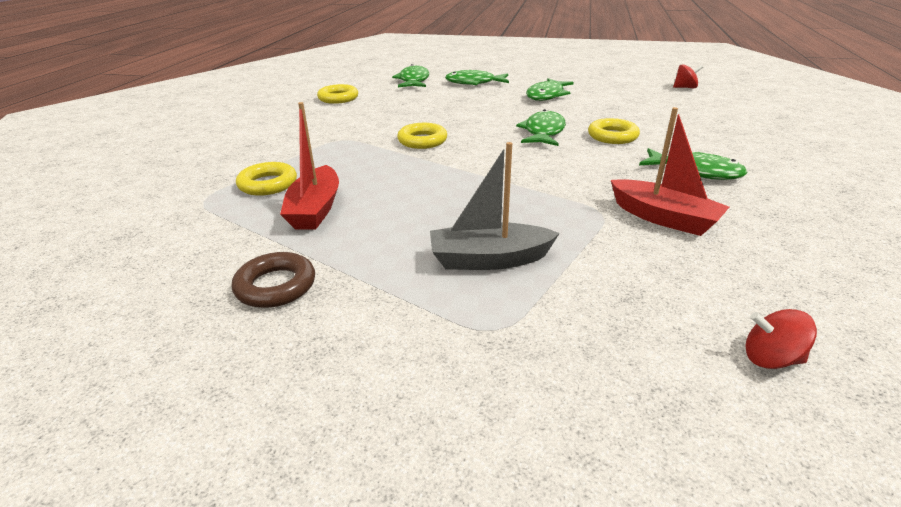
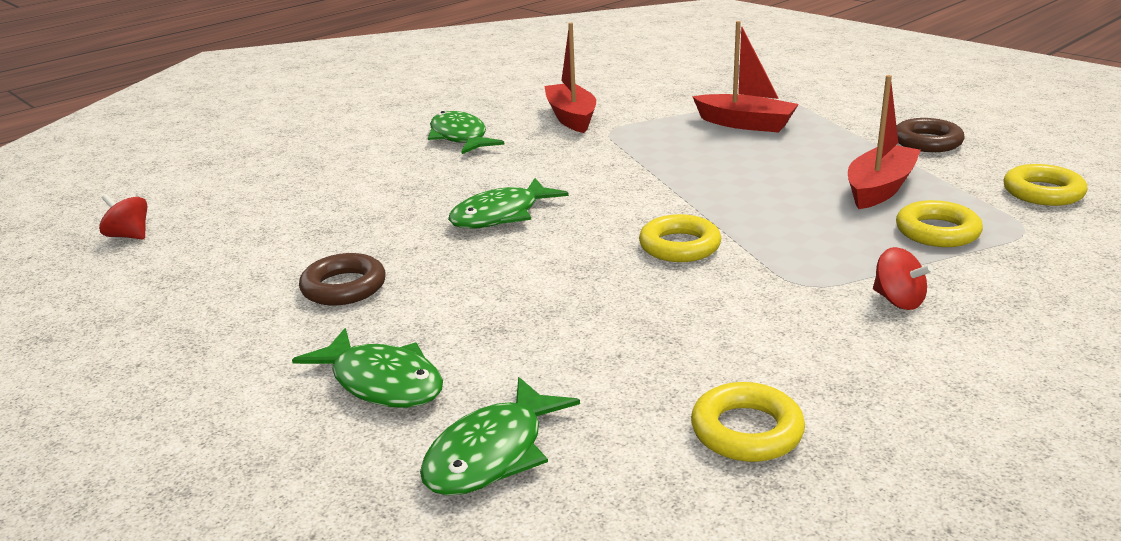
camera: 145 degrees left, 5 degrees down
(489, 259) = (745, 124): grey boat -> red boat
(546, 95) = (344, 287): green fish -> brown ring
(612, 136) = (438, 188): yellow ring -> yellow ring (1043, 192)
(770, 359) = (651, 69): red spinning top -> red spinning top (898, 301)

